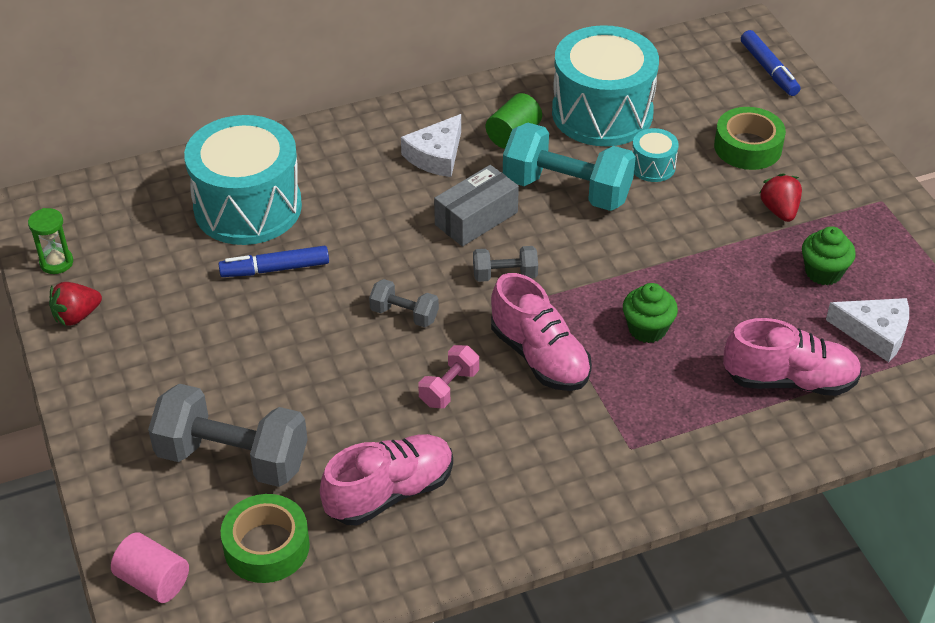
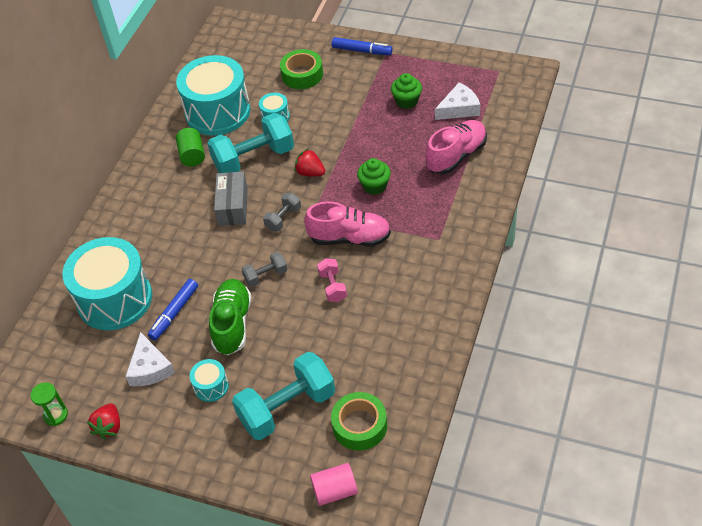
camera: 45 degrees left, 5 degrees up
(203, 368) = (211, 386): none -> turquoise drum
(232, 458) = (287, 408): grey dumbbell -> turquoise dumbbell
(306, 330) = (232, 324): none -> green shoe
(390, 492) = (375, 351): pink shoe -> none
(436, 155) = (170, 195): white cheese -> white cheese (150, 368)
(769, 70) = (262, 33): blue marker -> blue marker (362, 51)
(779, 210) = (354, 91): red strawberry -> red strawberry (310, 173)

